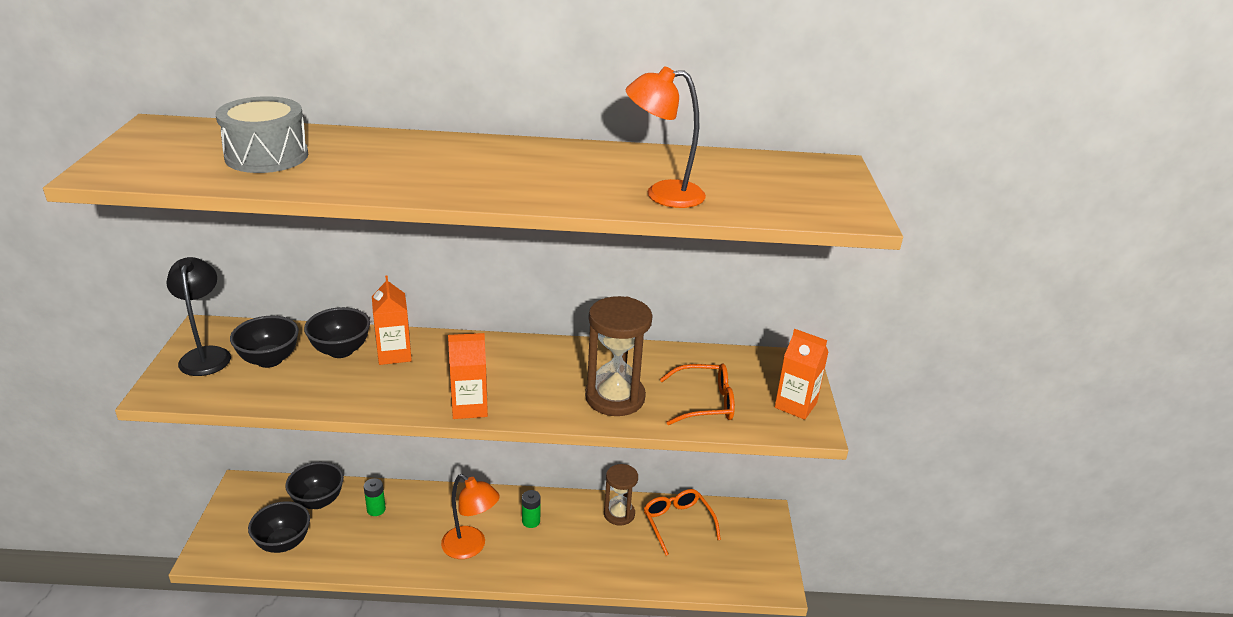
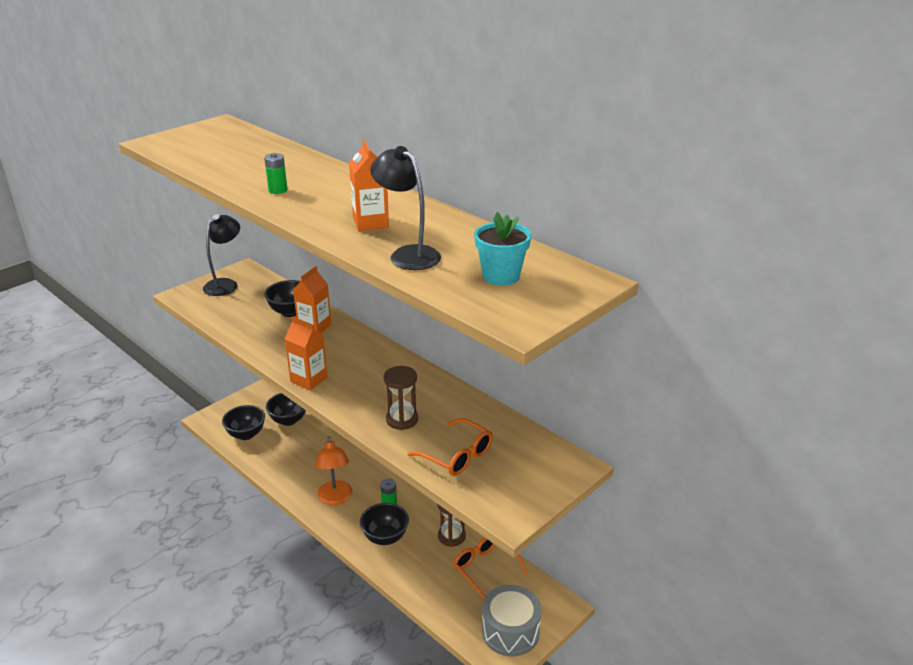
camera: 45 degrees right, 0 degrees up
(267, 156) = (237, 155): grey drum -> grey drum (510, 631)
(269, 360) = (249, 300): black bowl -> black bowl (385, 537)
(376, 509) = (311, 443): green battery -> green battery (278, 190)
(615, 397) = (402, 419): brown hourglass -> brown hourglass, size x0.63
(662, 194) = (408, 254): orange lamp -> black lamp
(677, 523) = (485, 568): orange glasses -> orange glasses turned 60 degrees counterclockwise
(770, 185) = (501, 276): none -> turquoise flower pot
(795, 405) = (523, 495): orange carton -> orange carton (370, 223)

